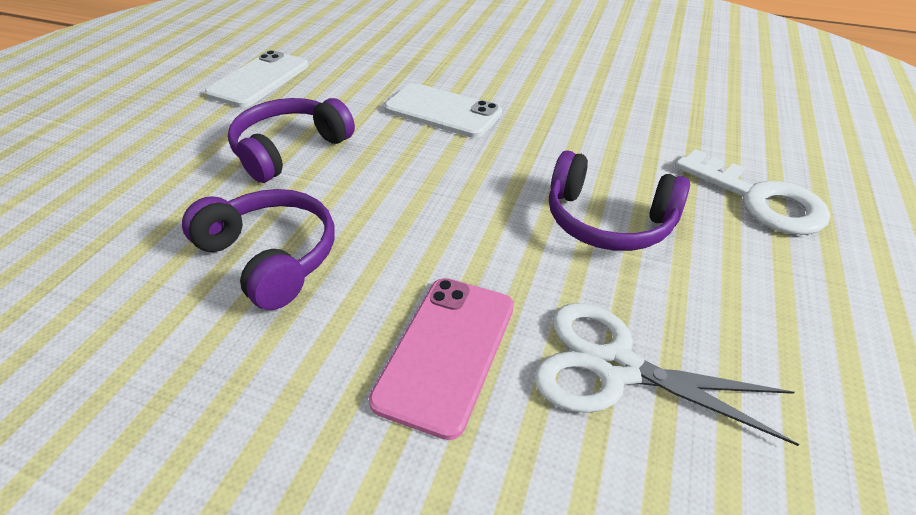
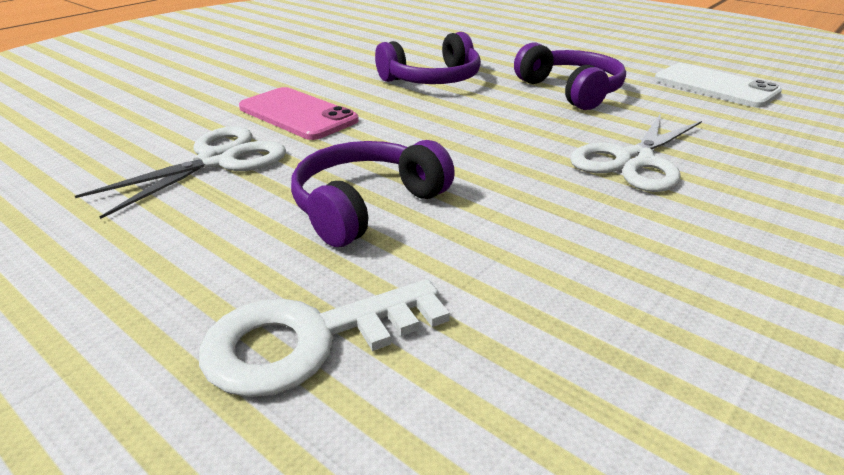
camera: 110 degrees right, 10 degrees down
(442, 111) = (634, 161): white phone -> white scissors

